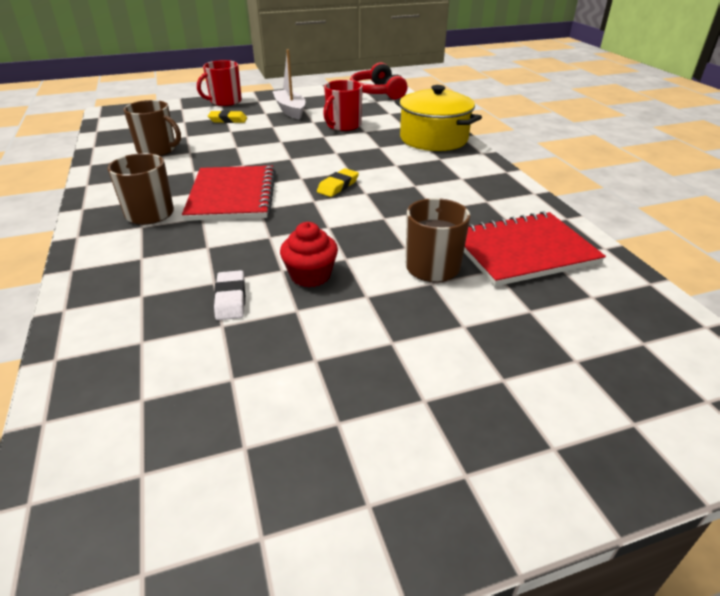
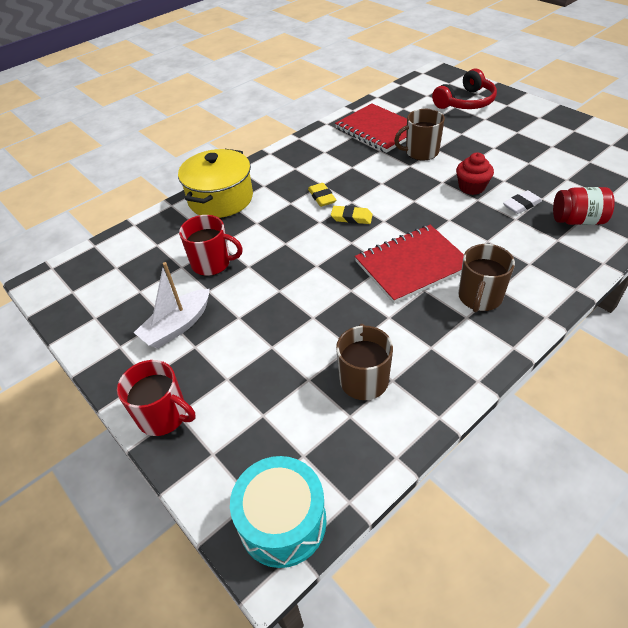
camera: 110 degrees left, 10 degrees up
(117, 116) = (282, 521): none -> turquoise drum
(144, 332) = (577, 220): none -> red jar
(228, 120) = (237, 369): yellow eraser -> yellow eraser (322, 197)
(377, 92) = (80, 277): red headphones -> red headphones (466, 102)

